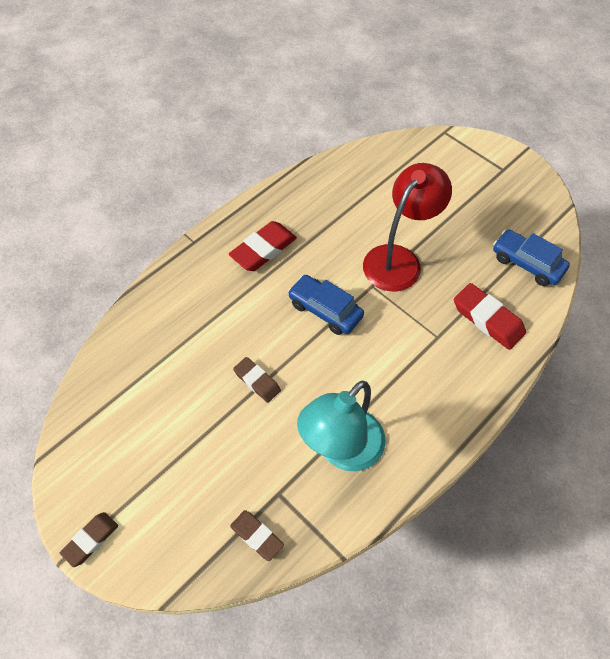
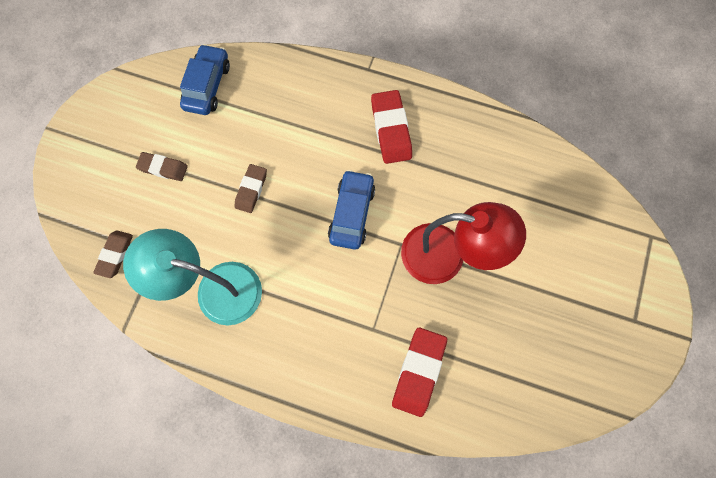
camera: 65 degrees right, 15 degrees up
(90, 540) = (69, 138): brown eraser -> brown eraser (163, 168)
(263, 249) = (391, 129): red eraser -> red eraser turned 60 degrees clockwise
(527, 263) = (513, 390): blue car -> blue car (207, 86)

